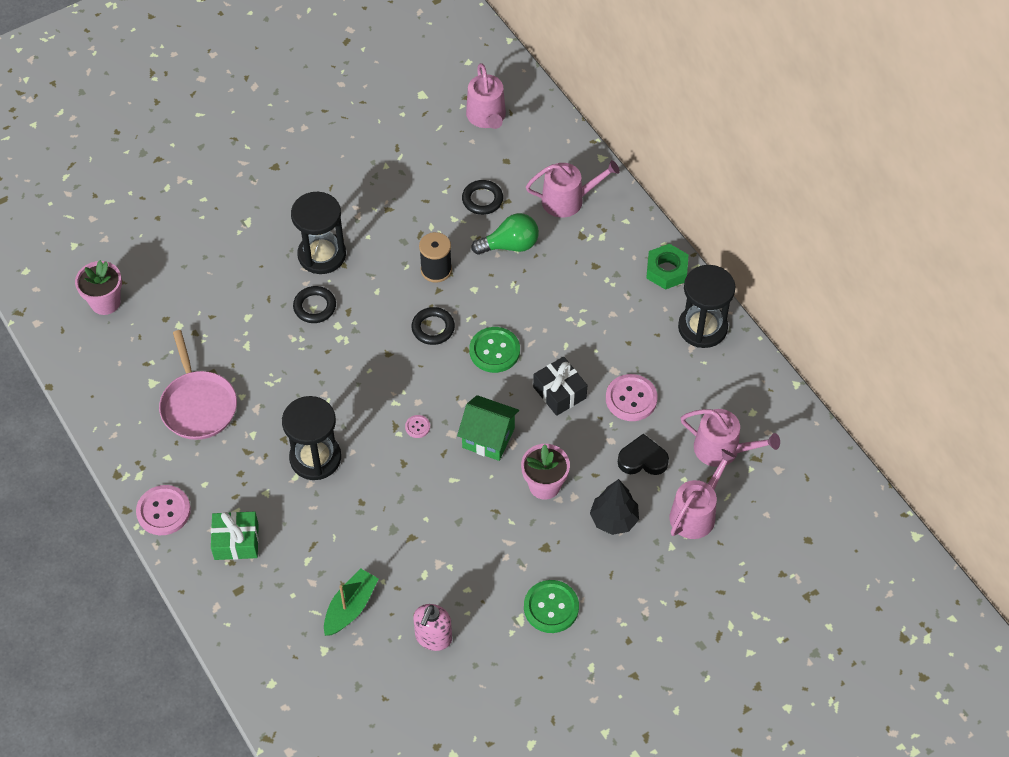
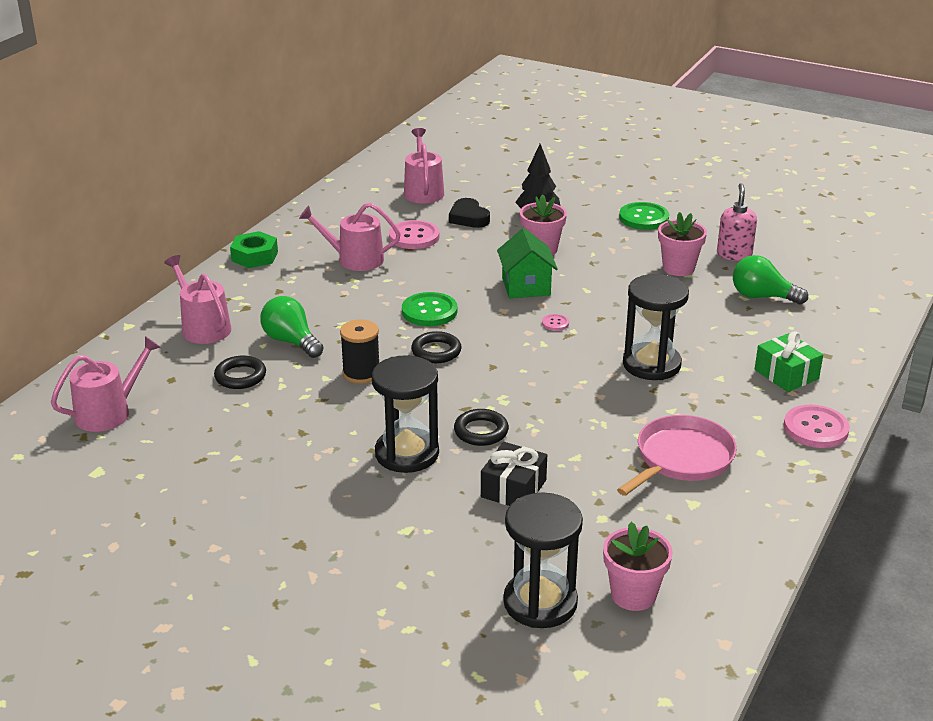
camera: 120 degrees left, 25 degrees down
(350, 607) = (762, 297): green boat -> green light bulb
(433, 638) = (734, 254): pink soap dispenser -> pink soap dispenser turned 75 degrees counterclockwise
(441, 574) = (678, 268): none -> pink flower pot
(559, 392) = (442, 268): black gift -> black gift (513, 488)
(696, 513) = (493, 187): pink watering can -> pink watering can (354, 259)
(702, 327) = (306, 226): black hourglass -> black hourglass (540, 602)

